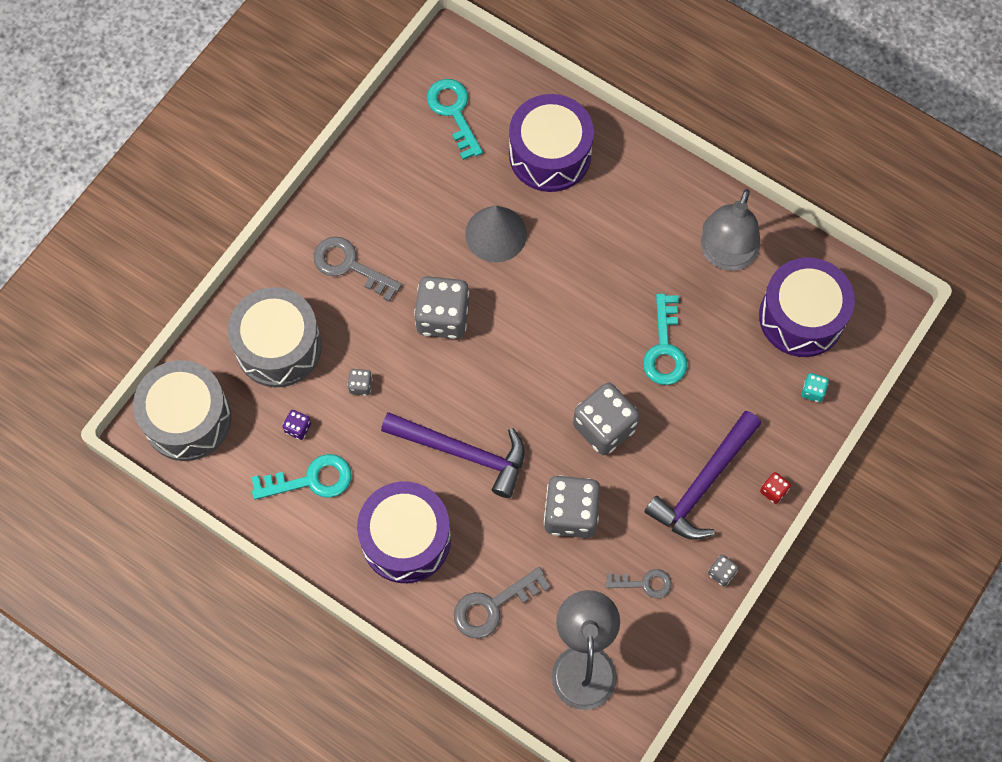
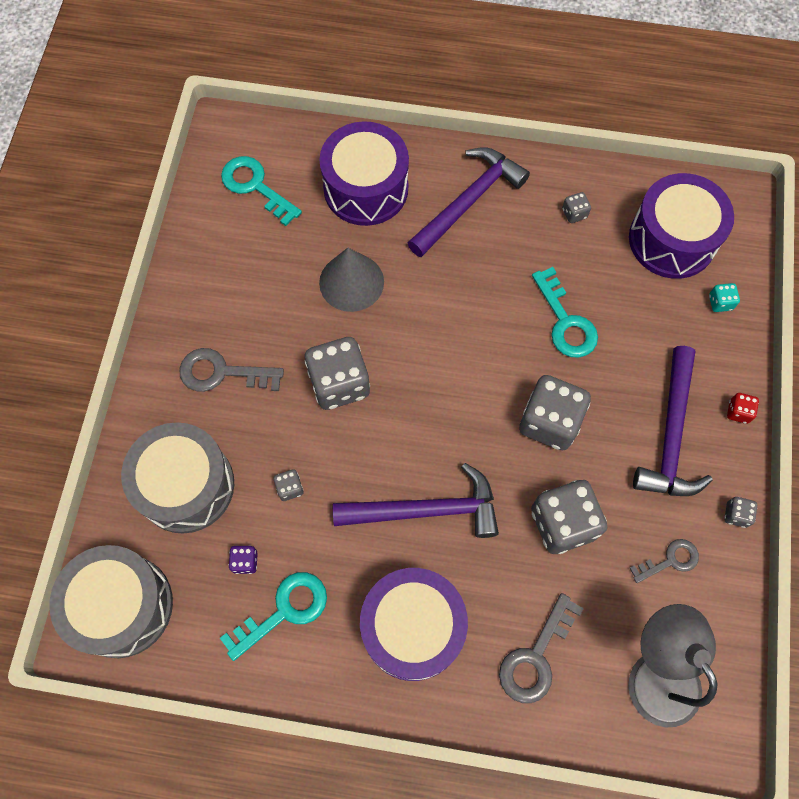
camera: 25 degrees left, 0 degrees up
(636, 204) = (468, 201): none -> purple hammer
(725, 255) = (574, 213): grey lamp -> grey dice

